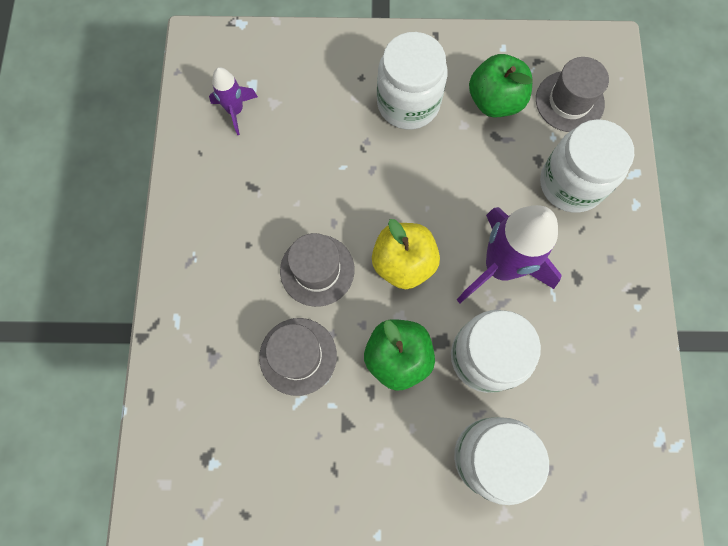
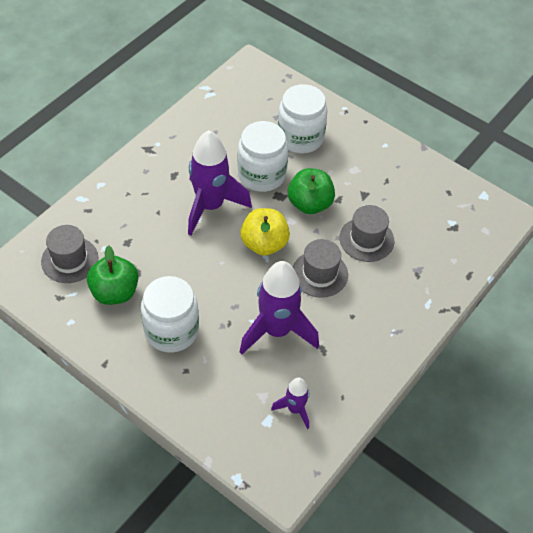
camera: 145 degrees left, 20 degrees down
(311, 173) = (277, 331): none -> purple rocket
(571, 183) = (123, 218): white jar -> none

